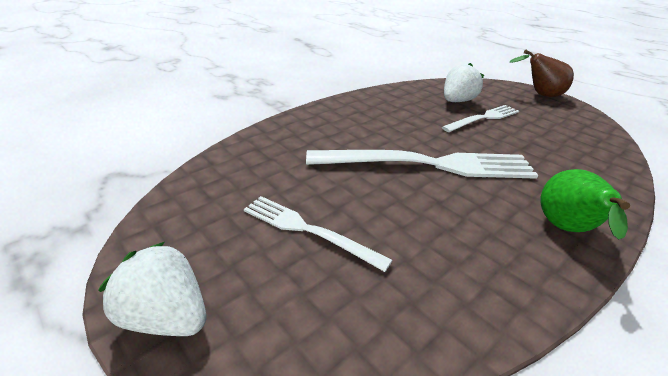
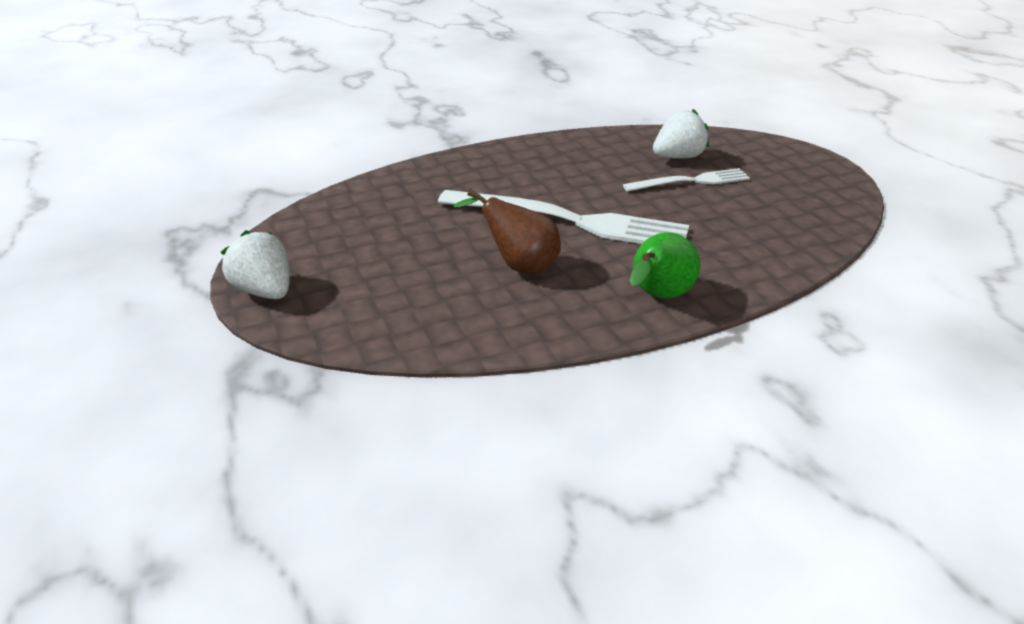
camera: 20 degrees right, 0 degrees up
(308, 230) = (404, 257): white fork -> none
(540, 95) = (810, 161): brown pear -> brown pear (519, 266)

